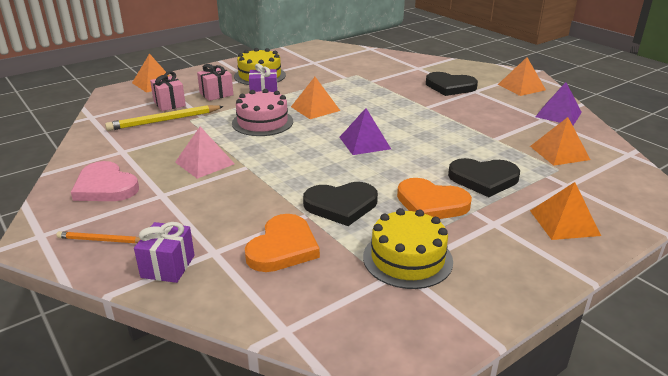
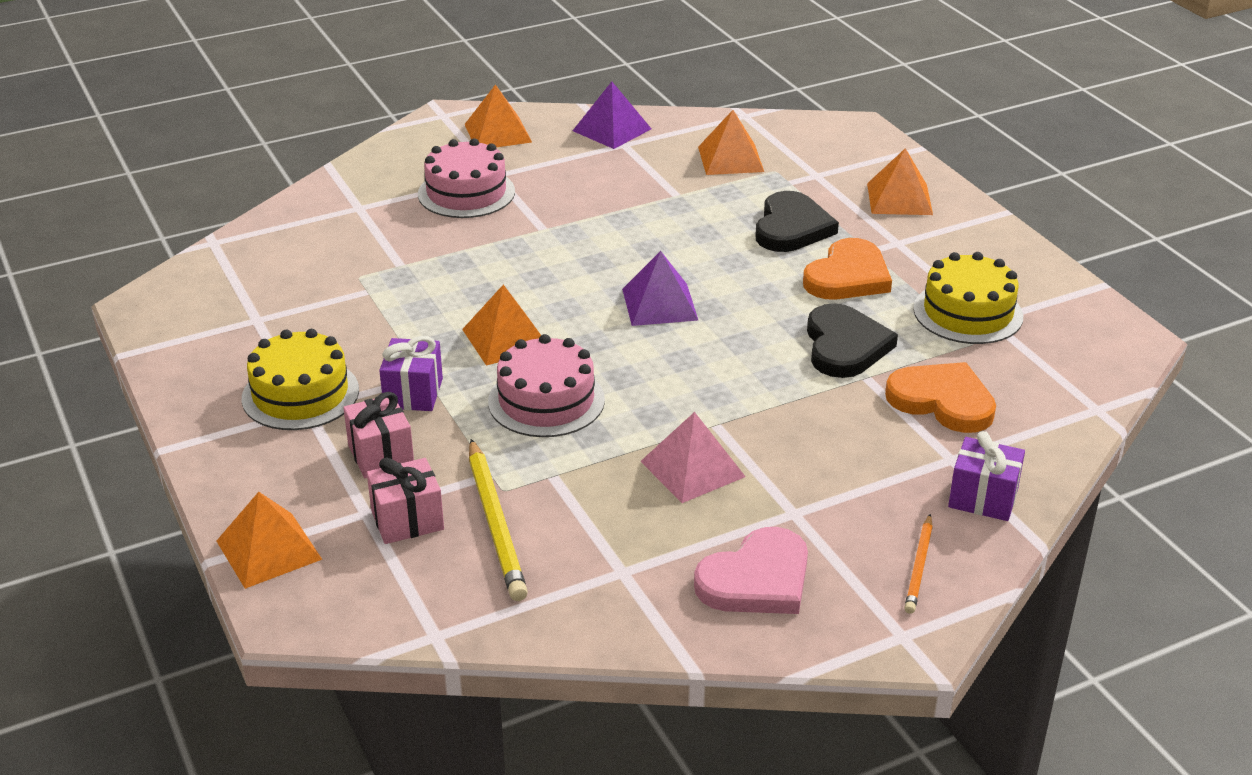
camera: 80 degrees left, 5 degrees up
(450, 86) = (466, 193): black heart -> pink cake

